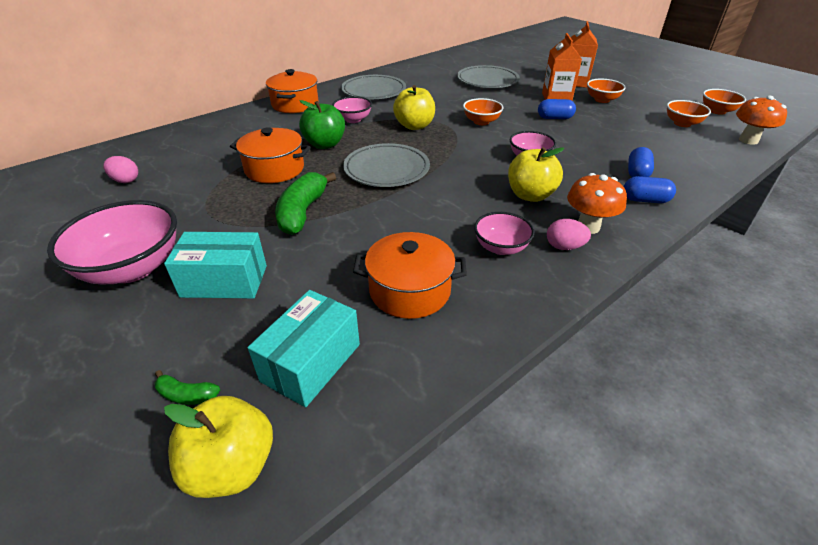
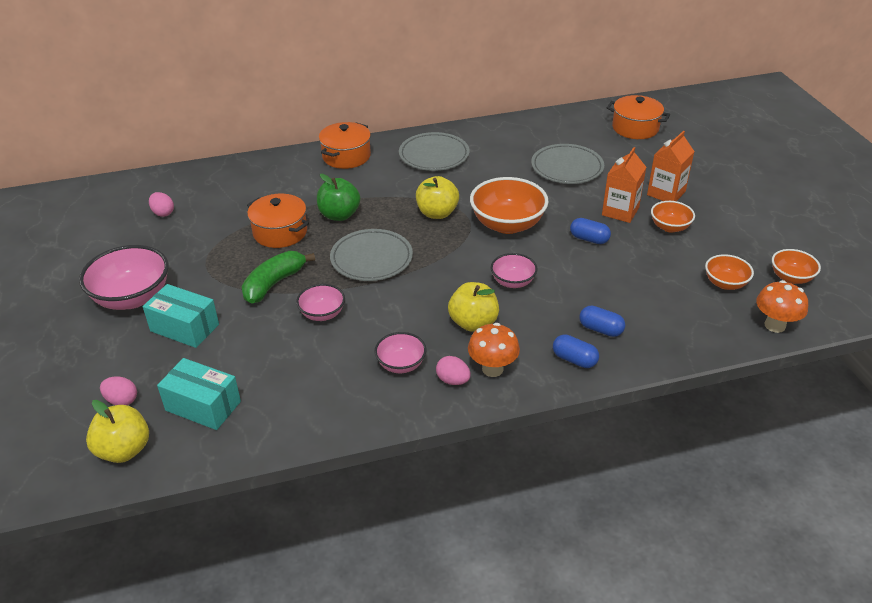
camera: 25 degrees right, 0 degrees up
(187, 395) = (122, 400): green banana -> pink egg
(311, 362) = (203, 406): turquoise box -> turquoise box turned 60 degrees clockwise
(353, 119) = (386, 190): pink bowl -> pink bowl (322, 314)
(410, 290) = (303, 377): orange pot -> orange pot (635, 128)
(481, 122) = (507, 224): orange bowl -> orange bowl, size x1.80
(637, 173) = (600, 329): blue capsule -> blue capsule turned 75 degrees clockwise

